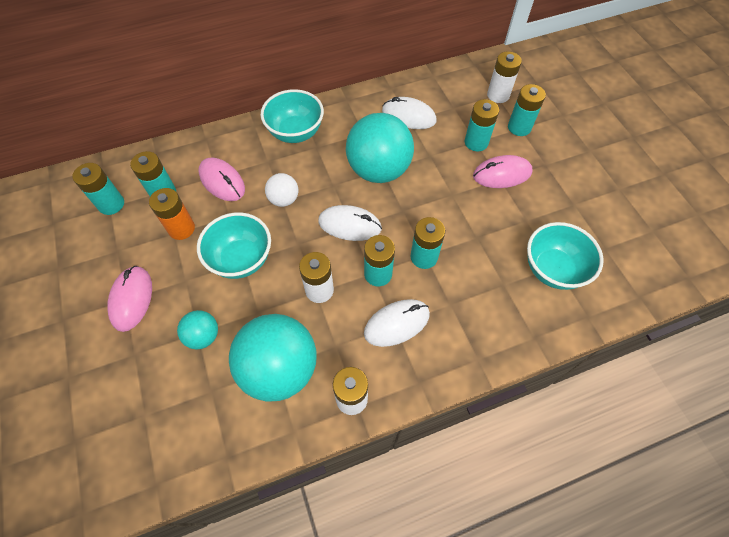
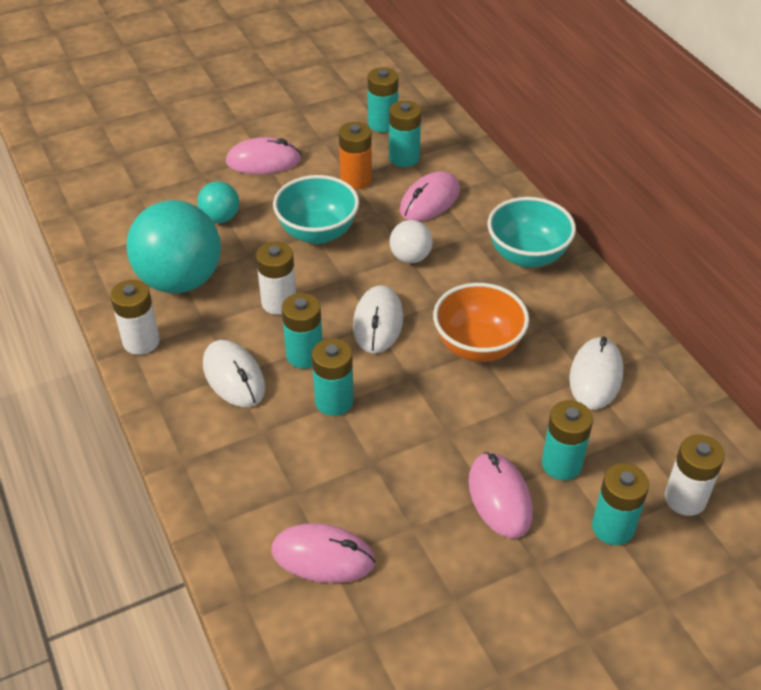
camera: 85 degrees right, 15 degrees down
(378, 170) = (478, 346): turquoise ball -> orange bowl
(553, 269) = (323, 556): turquoise bowl -> pink mouse

